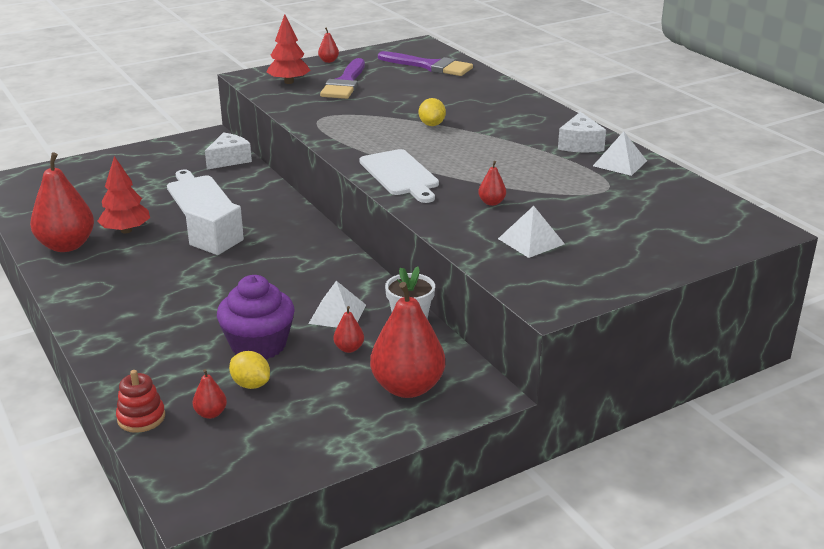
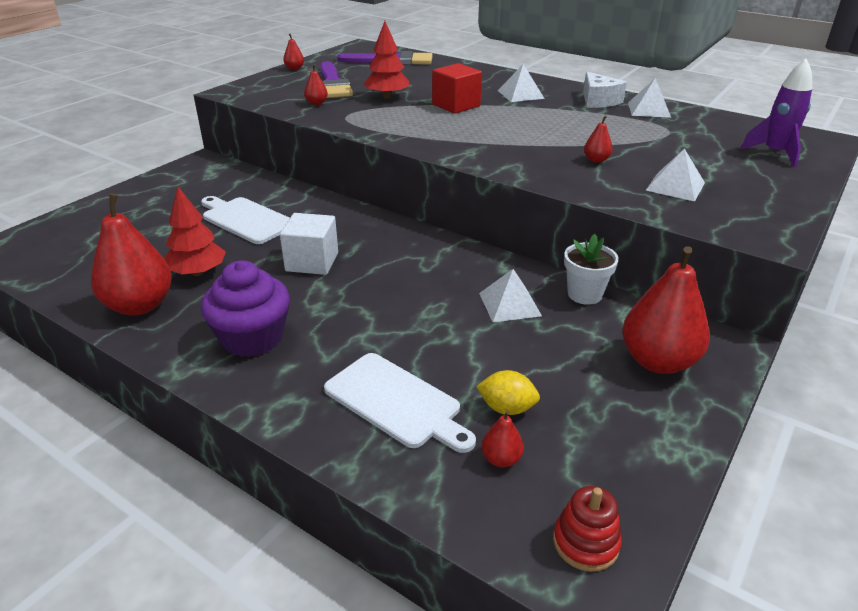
camera: 25 degrees left, 5 degrees up
(141, 418) = (428, 494): red stacking toy -> red stacking toy (585, 542)
(229, 160) = (244, 179): white cheese -> none
(258, 345) = (468, 360): purple cupcake -> purple cupcake (252, 338)
(289, 82) = (277, 91): red tree -> red tree (387, 97)
(349, 348) = (559, 337): red pear -> red pear (316, 103)
(400, 175) = (485, 152): white cutting board -> white cutting board (396, 402)
(432, 124) = (456, 105): yellow lemon -> red cube
(510, 124) = (520, 94): none -> white pyramid
(683, 232) = (775, 153): none -> purple rocket

